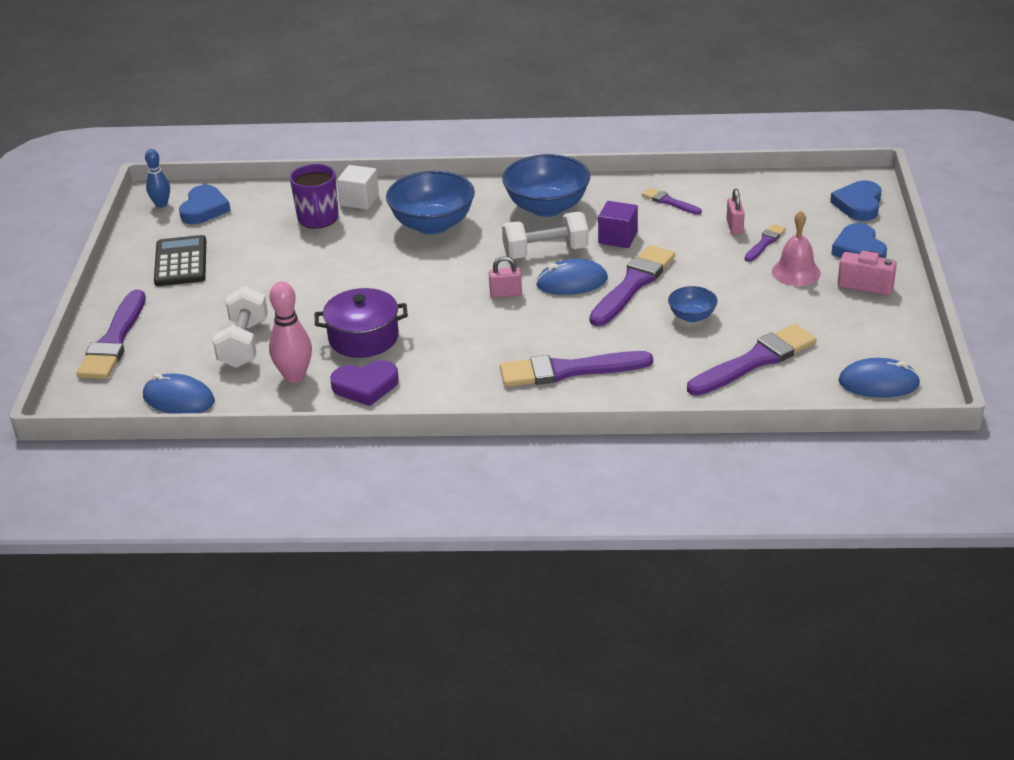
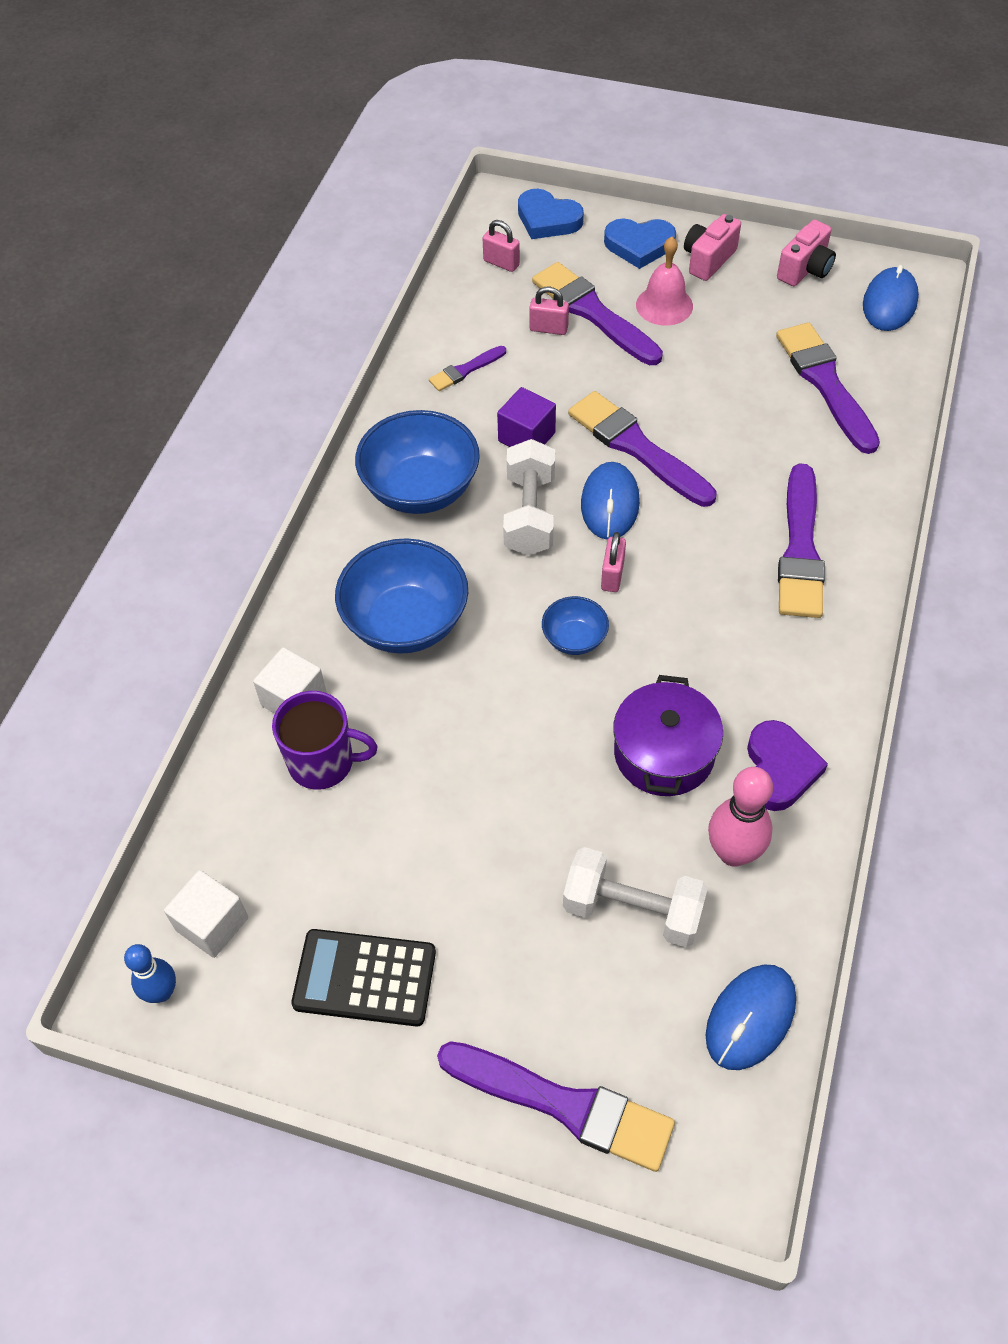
camera: 75 degrees left, 20 degrees up
(204, 209) = (212, 924): blue heart -> white cube
(692, 316) = (723, 412): blue bowl -> blue bowl (574, 639)
(765, 242) = (593, 313): purple brush -> purple brush, size x1.98
(793, 195) = (501, 263): none -> pink padlock
(890, 333) = (805, 269): none -> pink camera

